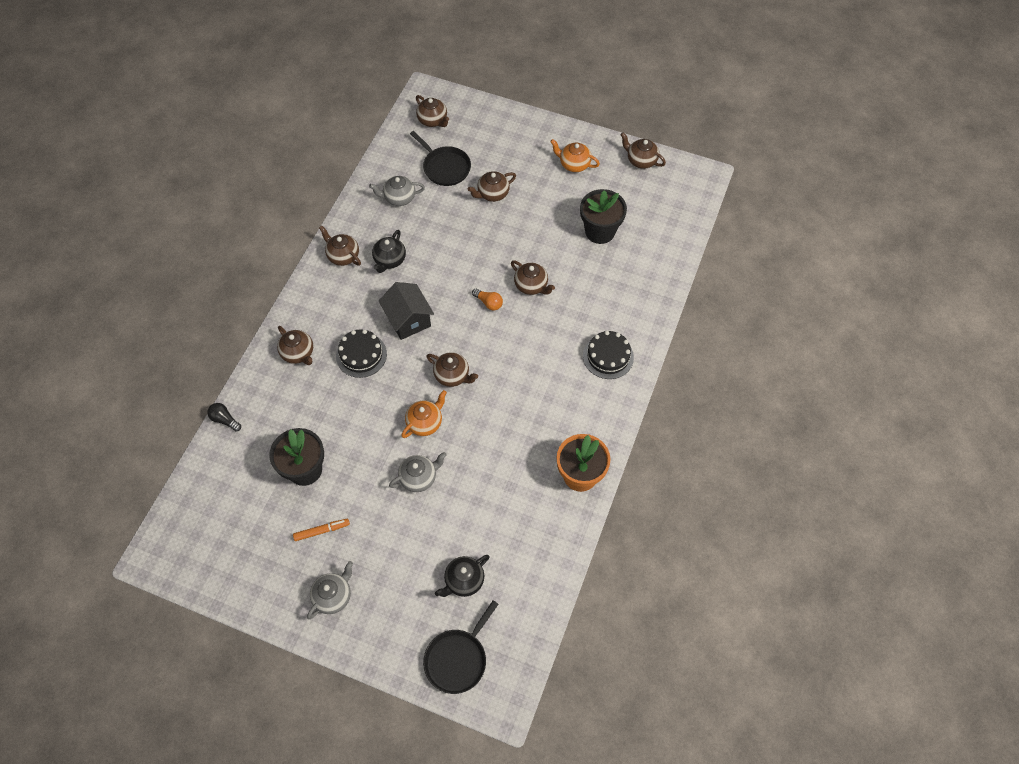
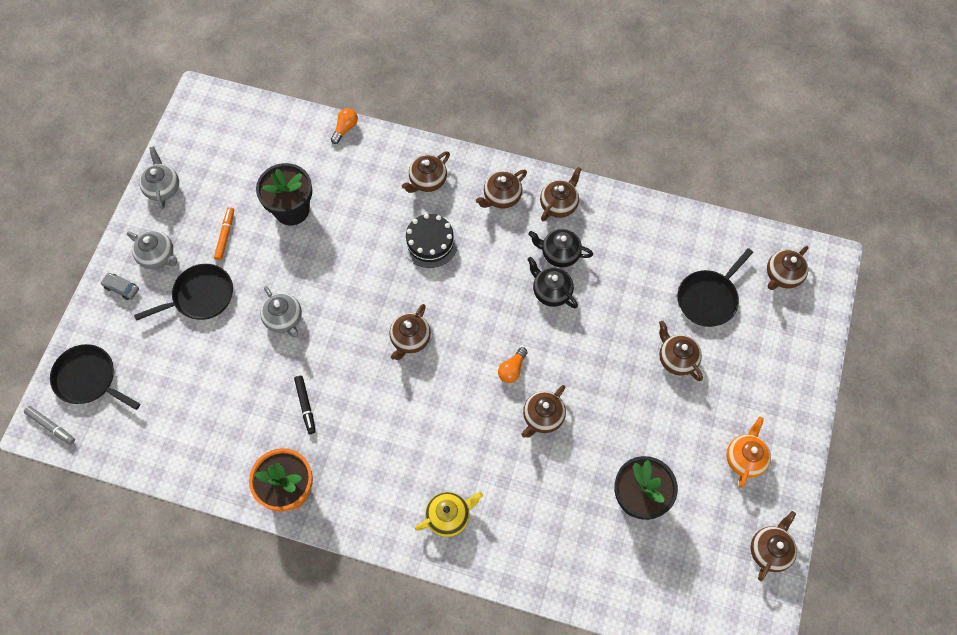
camera: 85 degrees right, 5 degrees up
(225, 420) = (345, 128): black light bulb -> orange light bulb
(322, 531) = (225, 235): orange marker -> orange marker turned 150 degrees counterclockwise
(327, 297) = (501, 197): none -> brown teapot
(363, 631) = (121, 288): none -> grey car
(384, 553) = (200, 296): none -> black pan
(399, 198) = (651, 252): grey teapot -> grey teapot (163, 188)
(408, 320) = (480, 284): black house -> none
(425, 422) = (350, 317): orange teapot -> none
(463, 581) = (169, 376): black teapot -> black teapot (551, 291)
(504, 693) = (51, 426): none -> grey marker
(505, 461) = (305, 406): none -> black marker
(608, 356) = (449, 516): black cake -> yellow teapot

